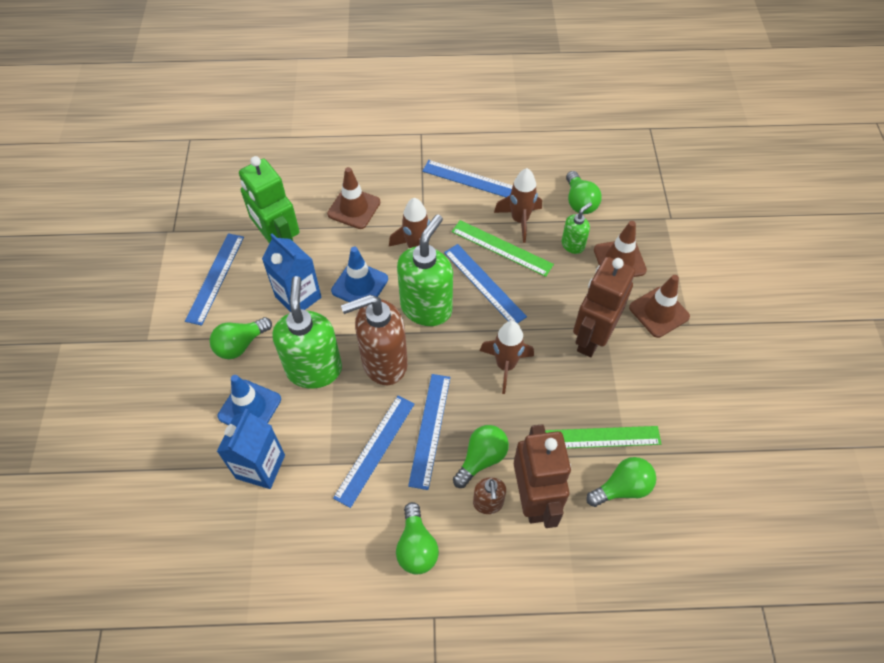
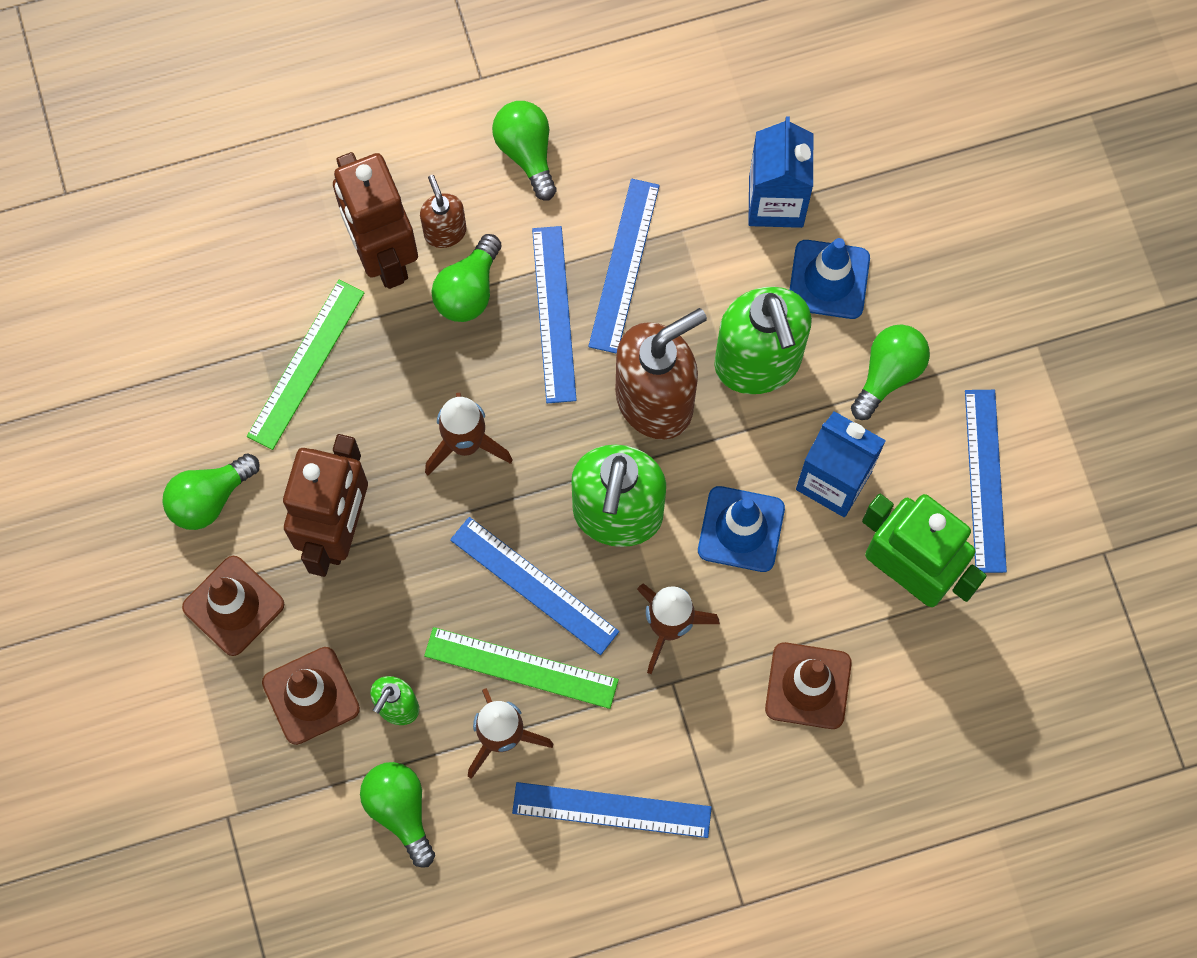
camera: 165 degrees right, 15 degrees up
(597, 437) = (306, 364): green ruler -> green ruler turned 45 degrees counterclockwise
(622, 488) = (262, 299): green light bulb -> green light bulb (209, 498)

